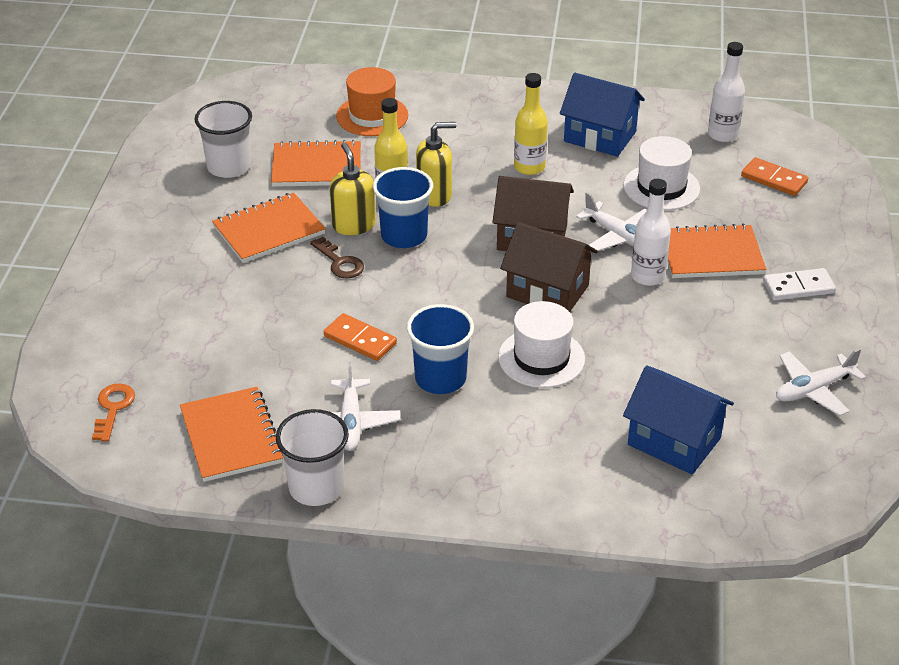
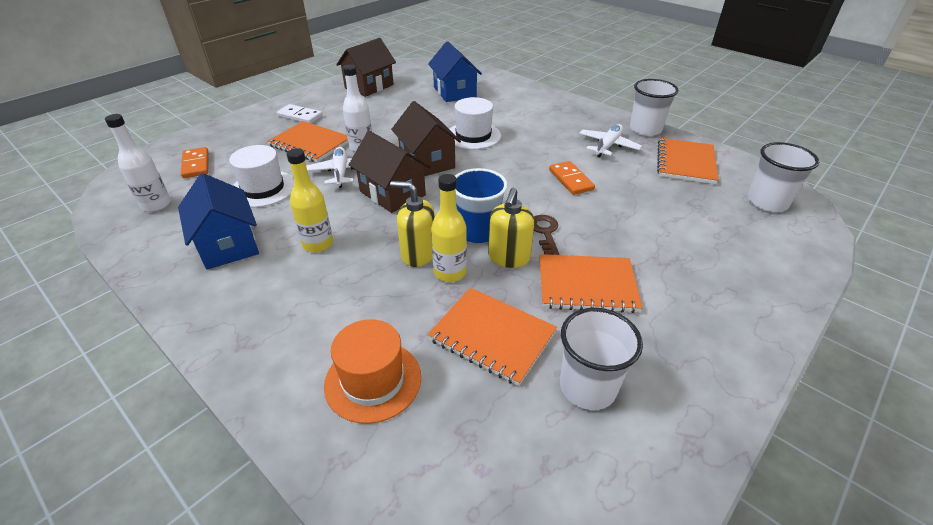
camera: 145 degrees left, 0 degrees up
(113, 408) = (767, 202): orange key -> white cup
(440, 378) = (539, 146): blue cup -> none
(813, 390) = (369, 86): white plane -> brown house

